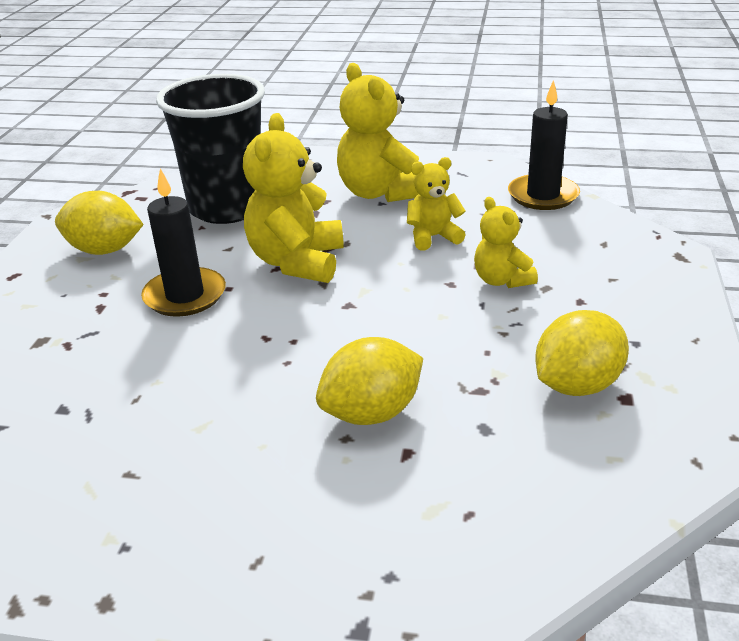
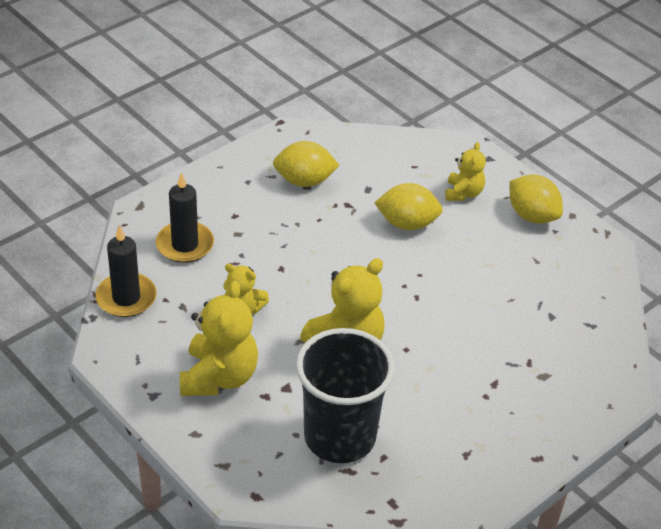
camera: 145 degrees left, 10 degrees up
(105, 250) = (460, 444): yellow lemon -> yellow lemon (532, 216)
(185, 296) = (437, 359): black candle -> black candle (185, 245)
(501, 280) = (252, 252): yellow teddy bear -> yellow teddy bear (463, 193)

